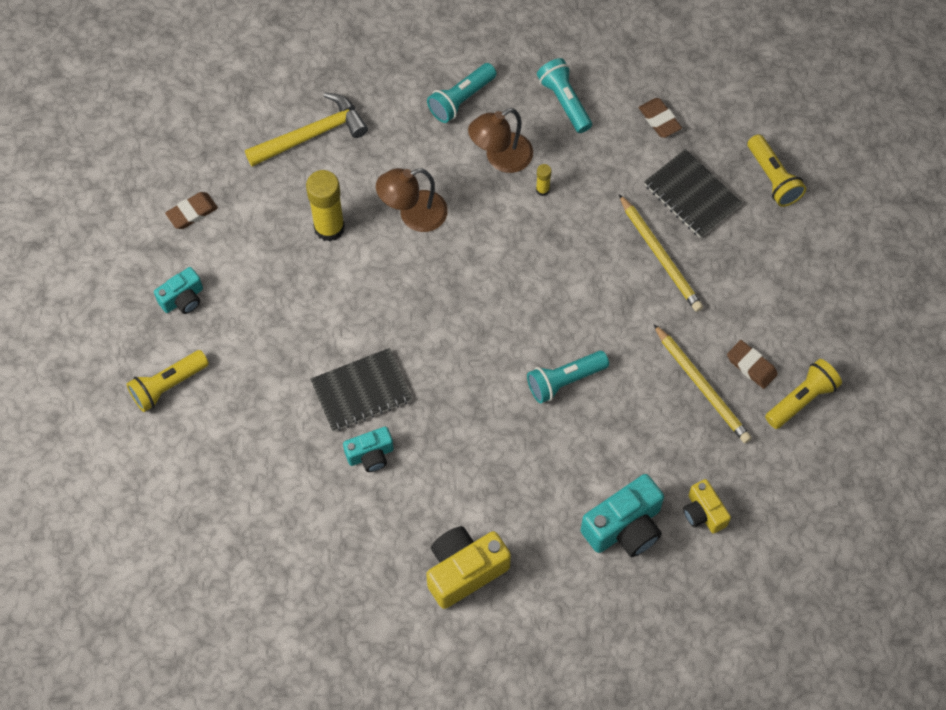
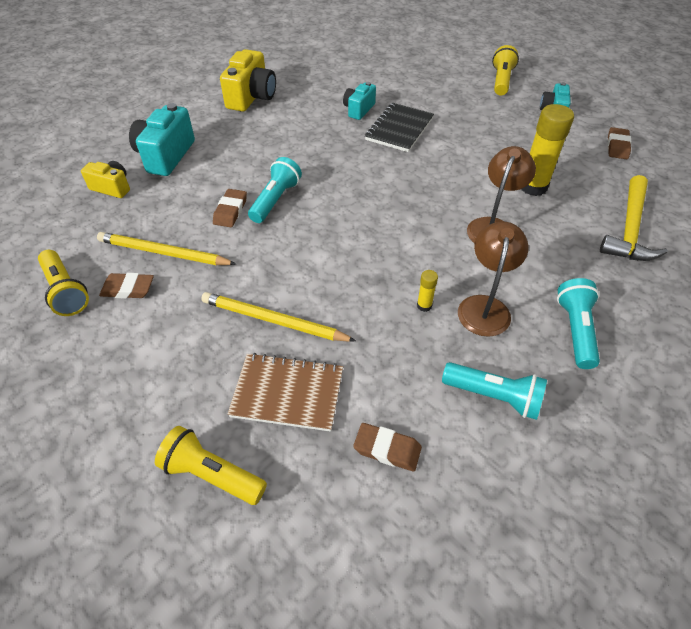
camera: 140 degrees right, 15 degrees down
(614, 396) = (230, 211): none -> brown eraser
(692, 195) = (287, 393): black notebook -> brown notebook
(801, 399) = (66, 291): yellow flashlight -> yellow flashlight turned 45 degrees counterclockwise

